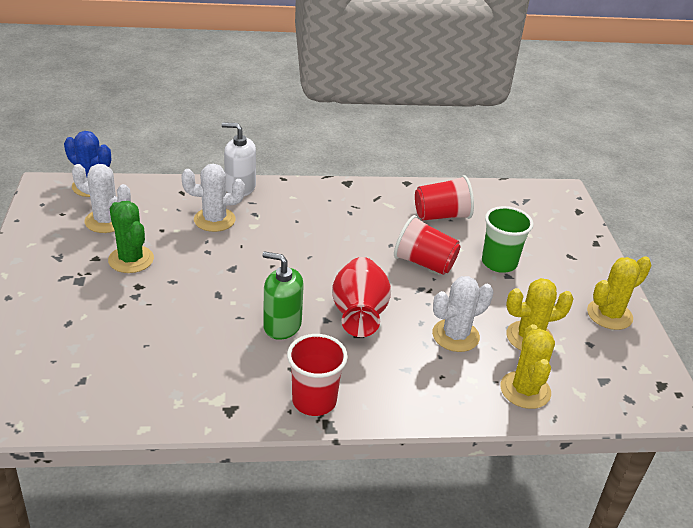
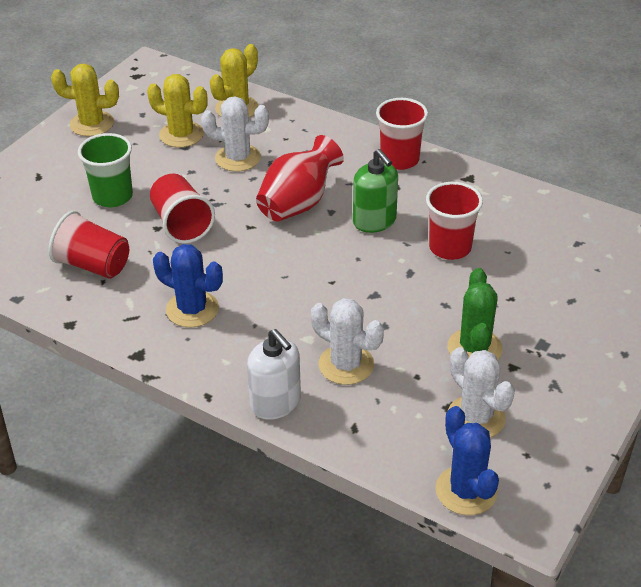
camera: 140 degrees left, 5 degrees up
(199, 328) = (450, 247): none -> red cup
(346, 215) = (192, 309): none -> blue cactus

